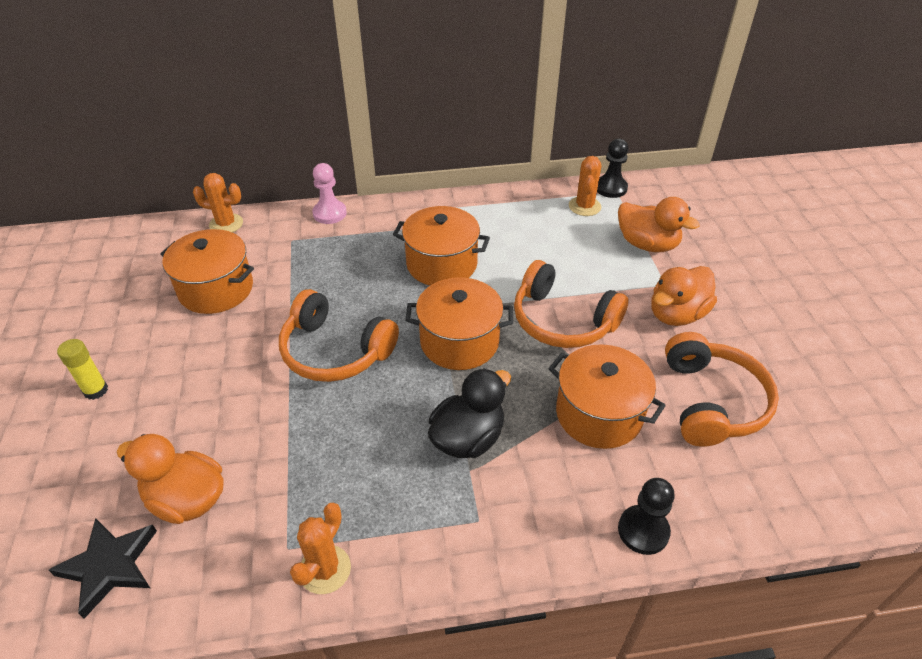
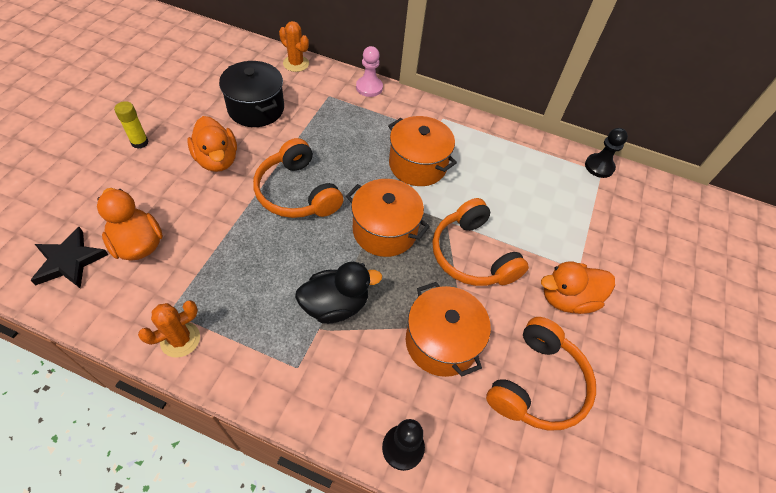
camera: 25 degrees right, 10 degrees up
(216, 289) = (256, 108): orange pot -> black pot
(584, 206) = (564, 172): orange cactus -> none
(647, 244) = (591, 228): orange duck -> orange duck (217, 160)

